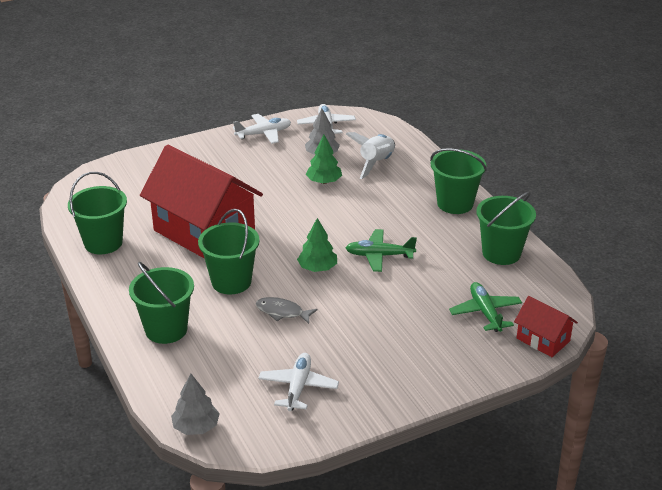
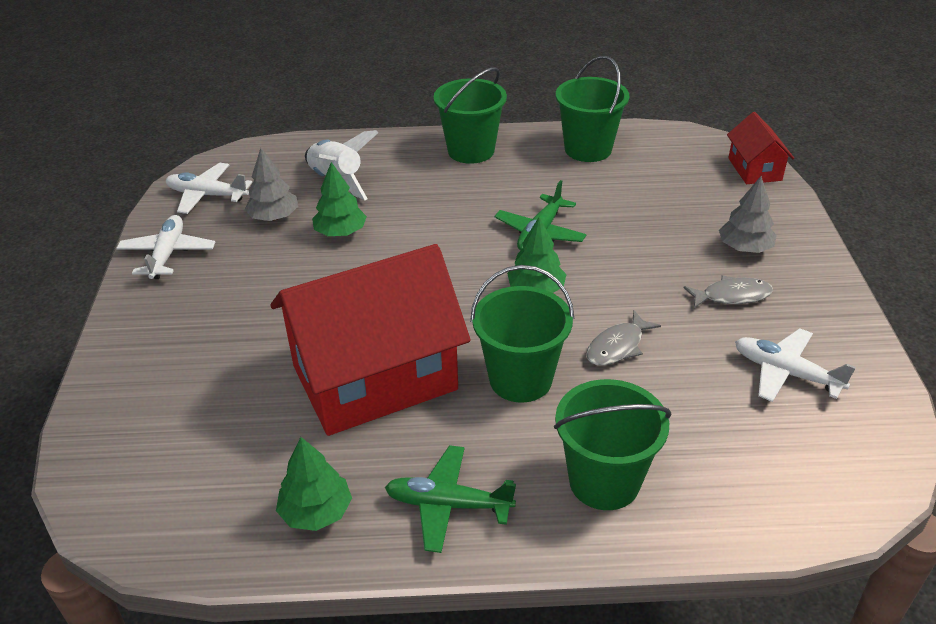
camera: 65 degrees left, 5 degrees up
(103, 243) = (316, 512): green bucket -> green tree
(196, 427) = (849, 500): grey tree -> grey tree (744, 248)
(366, 352) = (732, 296): none -> grey fish
(485, 312) = (692, 190): green plane -> green plane (448, 505)
(543, 340) = (755, 169): red house -> red house turned 75 degrees counterclockwise

